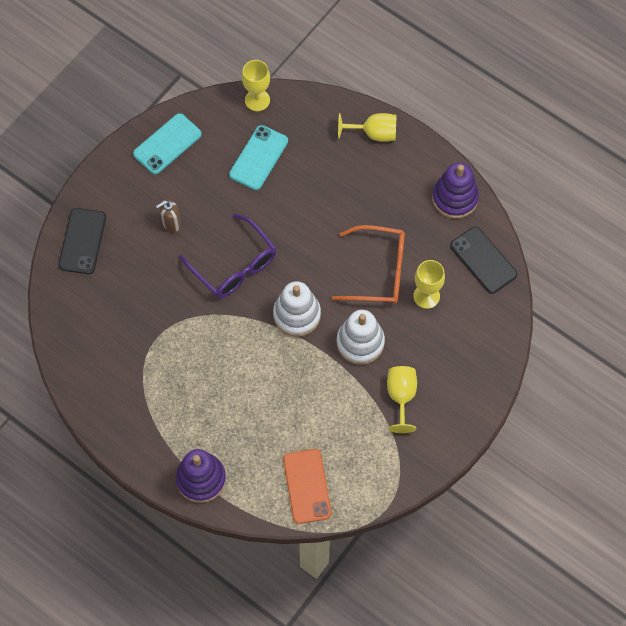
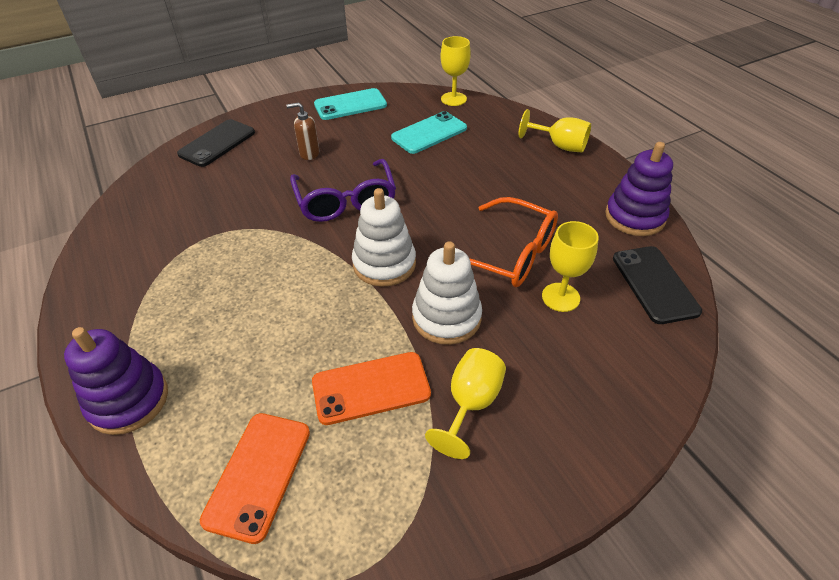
camera: 25 degrees right, 20 degrees down
(339, 411) = (371, 388): none -> orange phone

